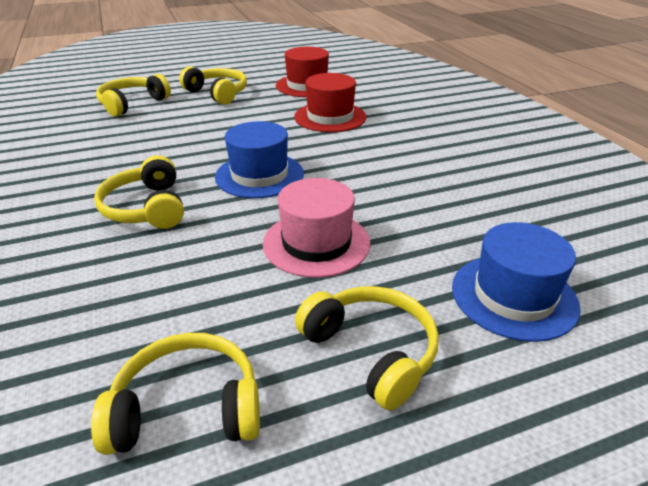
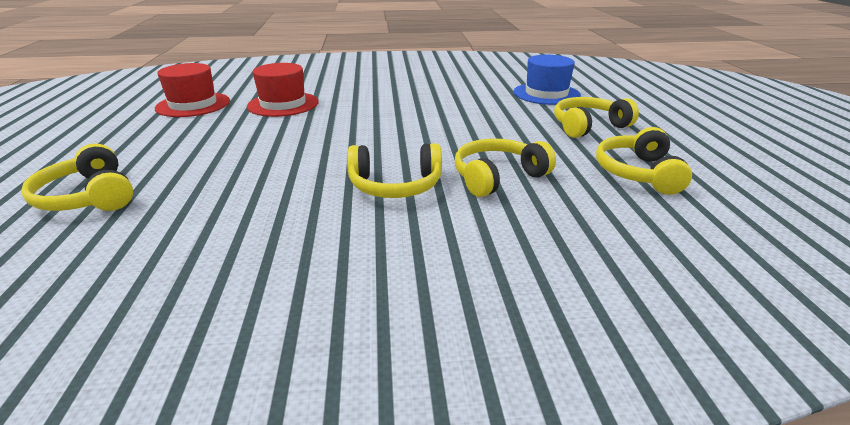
camera: 75 degrees left, 5 degrees down
(217, 93) = (143, 144): yellow headphones -> yellow headphones (498, 177)
(259, 175) = (370, 137): blue hat -> none
(316, 243) = (482, 128): pink hat -> none

